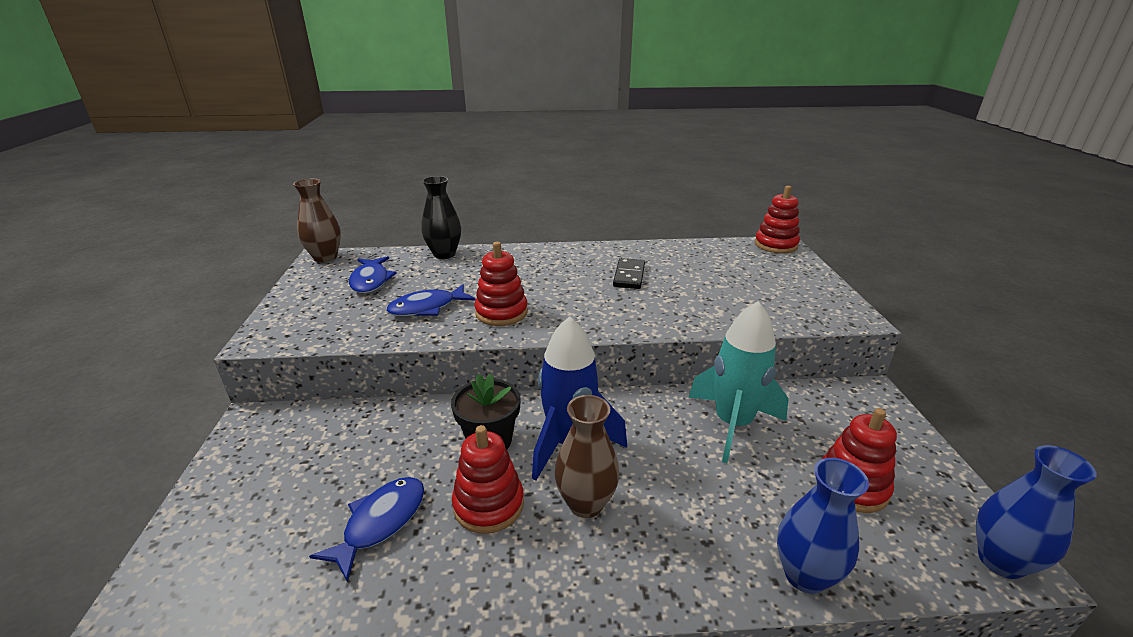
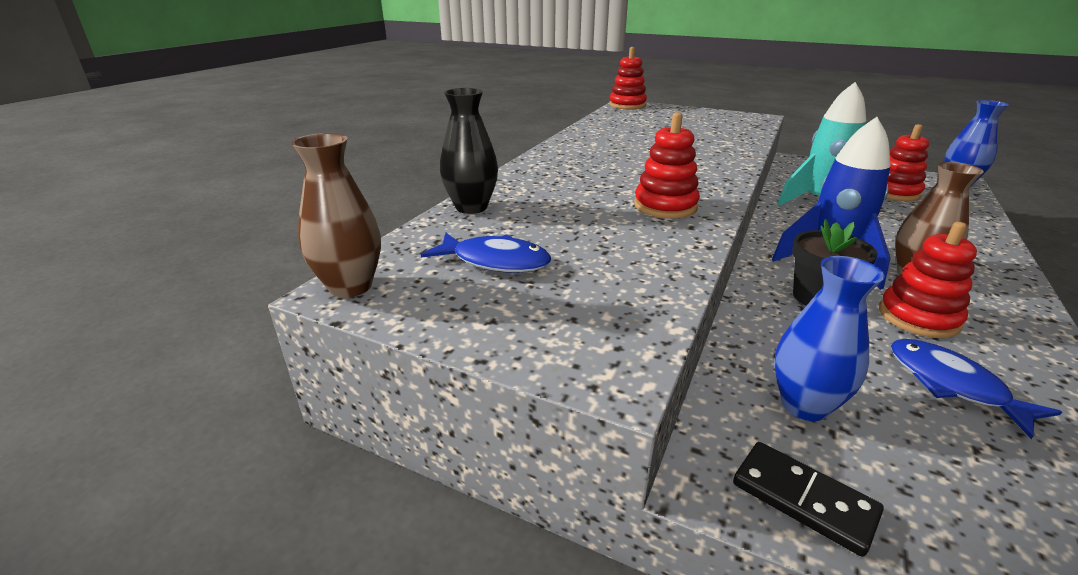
camera: 60 degrees left, 0 degrees up
(427, 308) = (619, 238): blue fish -> none
(629, 276) = (634, 149): black domino -> black domino (803, 499)
(805, 575) = (981, 227): blue vase -> blue vase (804, 405)

